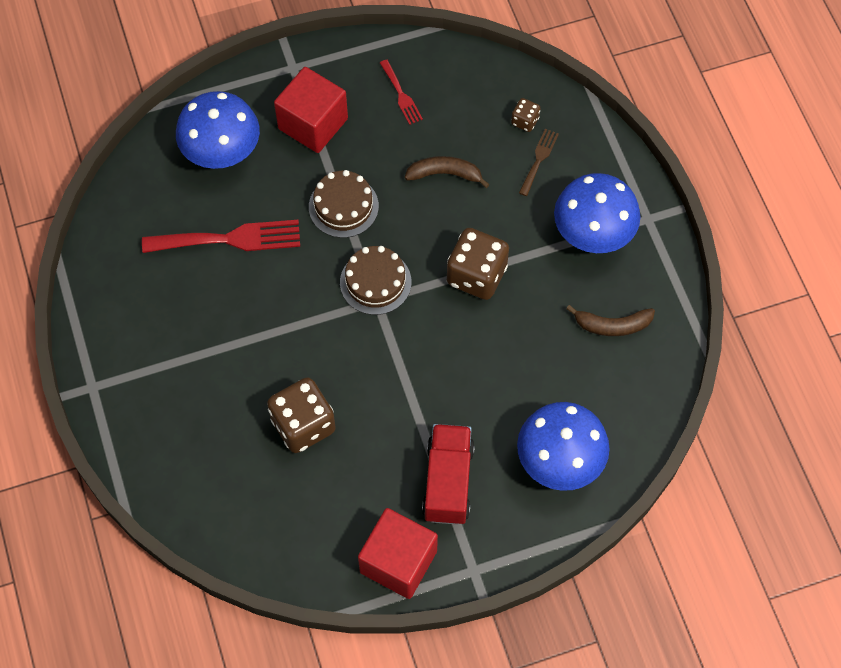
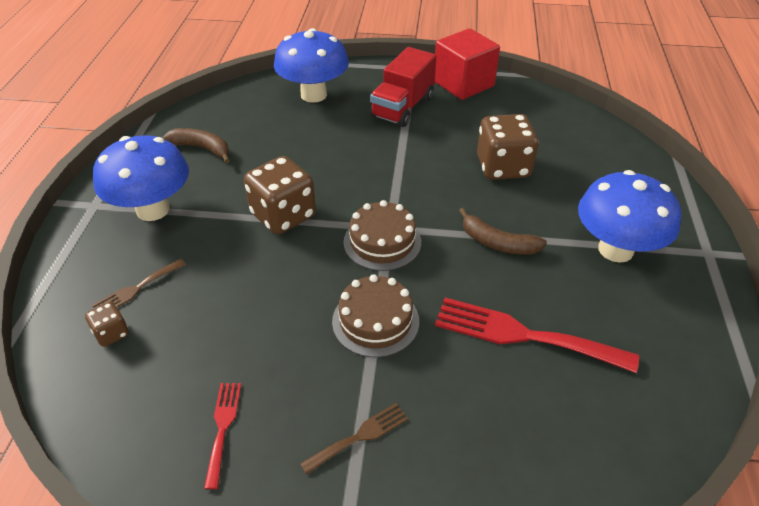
camera: 155 degrees left, 20 degrees down
(222, 153) = (501, 446): blue mushroom -> blue mushroom (615, 249)
(313, 124) = (360, 436): red cube -> brown fork
(445, 174) = (243, 312): brown banana -> brown banana (497, 243)

